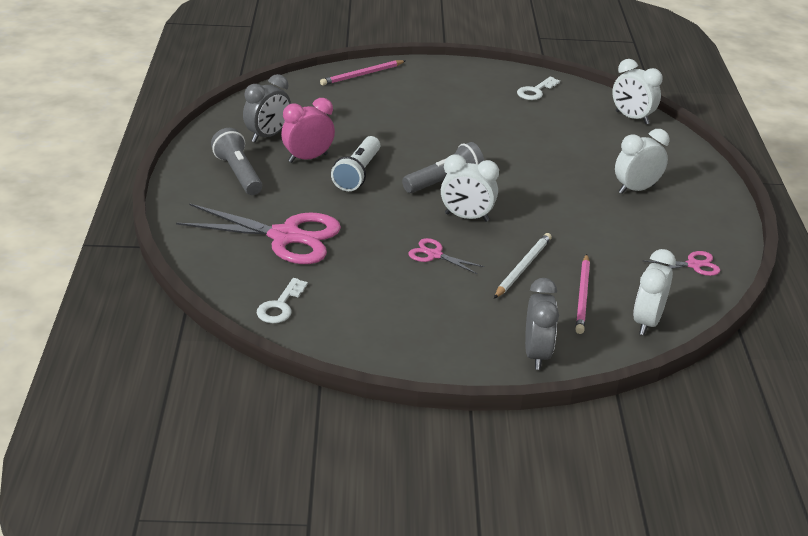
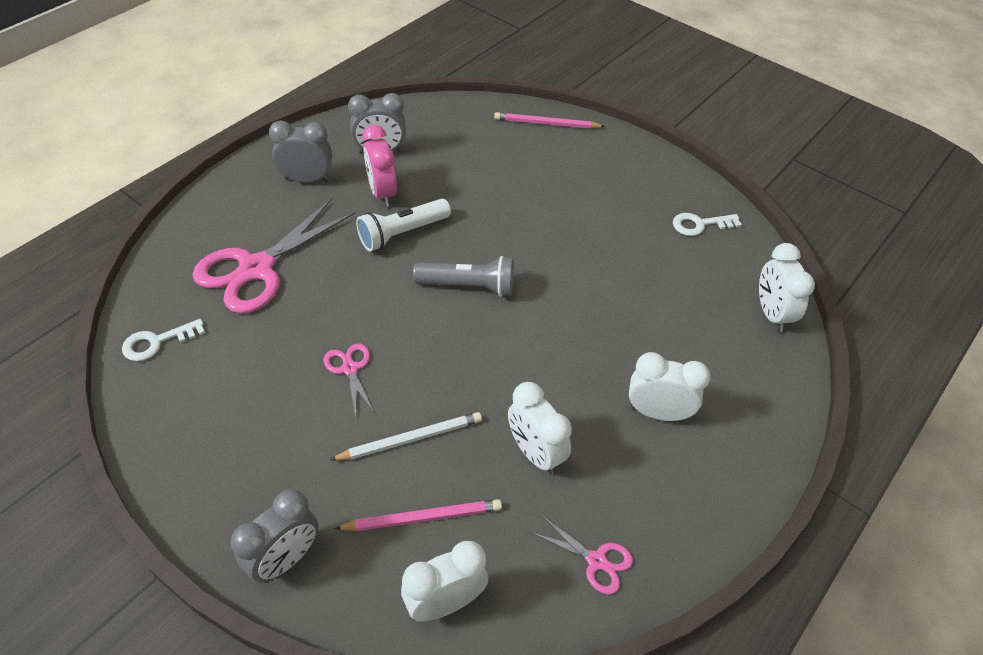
camera: 40 degrees right, 15 degrees up
(238, 173) = (307, 179): grey flashlight -> grey clock
(285, 236) = (256, 269): pink scissors -> pink scissors turned 75 degrees clockwise
(308, 158) = (382, 193): pink clock -> pink clock turned 120 degrees counterclockwise
(466, 217) = (435, 342): white clock -> white clock (535, 453)
(582, 296) = (423, 517): pink pencil -> pink pencil turned 150 degrees counterclockwise

